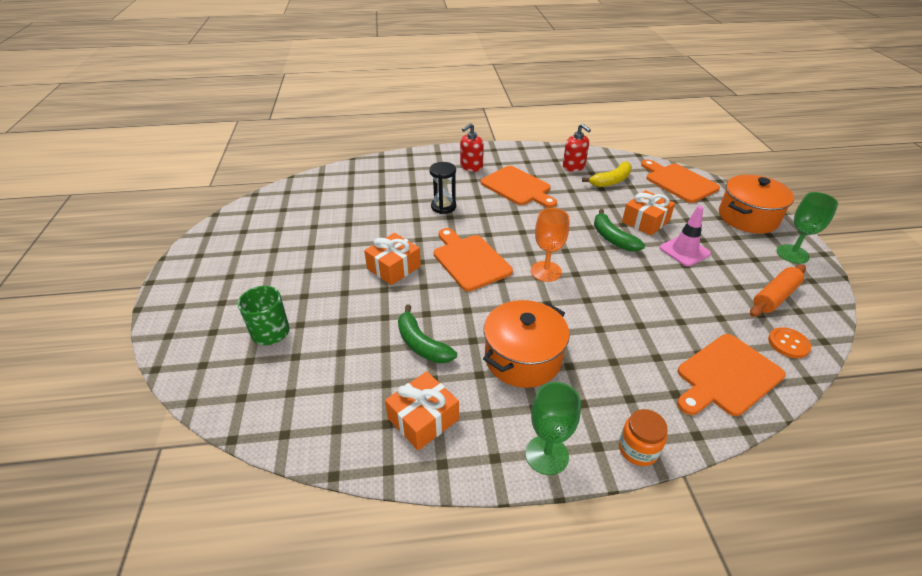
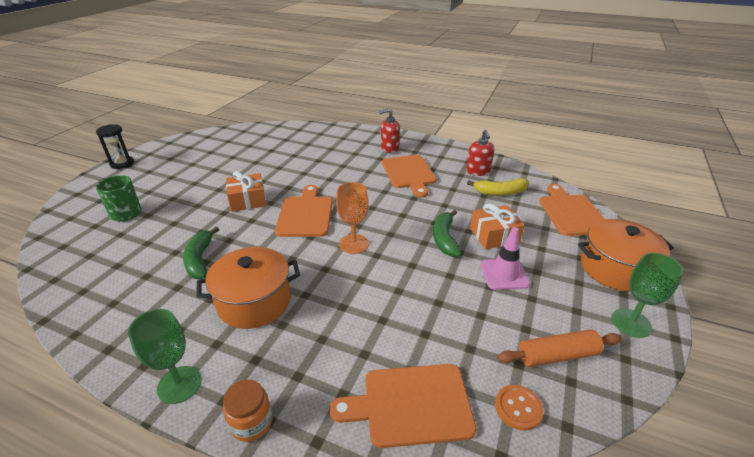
camera: 30 degrees right, 5 degrees down
(423, 419) = (136, 311): orange gift -> none
(443, 207) = (333, 170): black hourglass -> black hourglass (122, 163)

